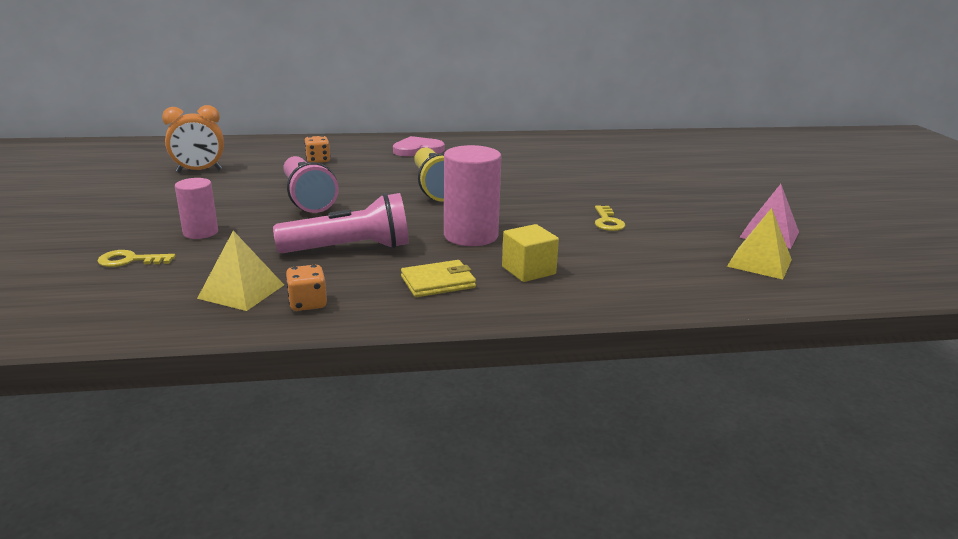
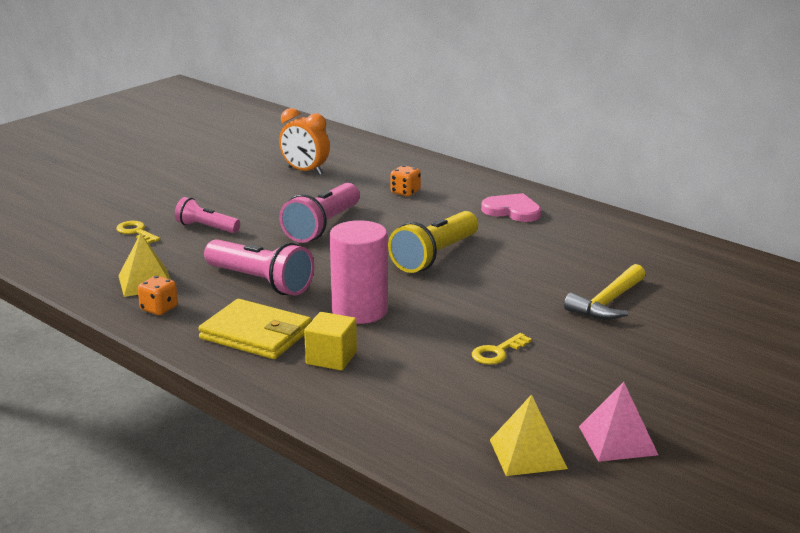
camera: 50 degrees right, 0 degrees up
(200, 232) = (206, 227): pink cylinder -> pink flashlight
(438, 282) = (256, 334): yellow wallet -> yellow wallet, size x1.55
(590, 175) = (607, 303): none -> yellow hammer

